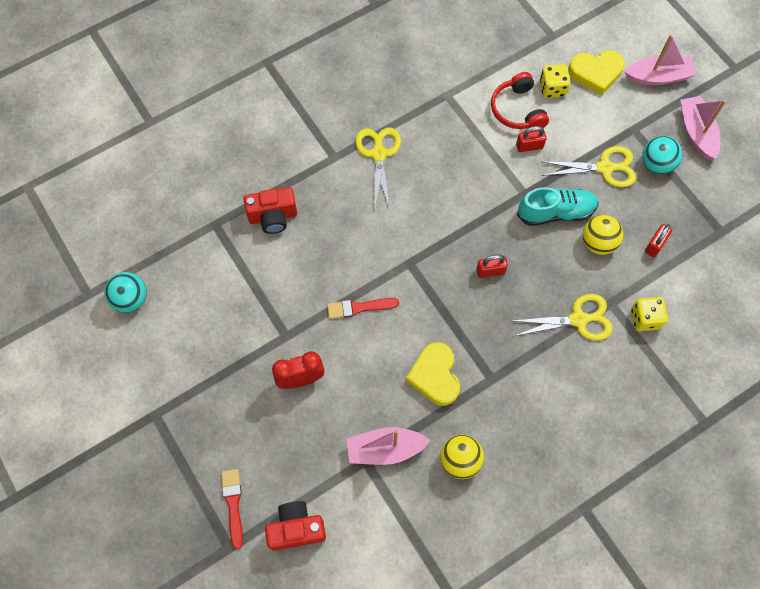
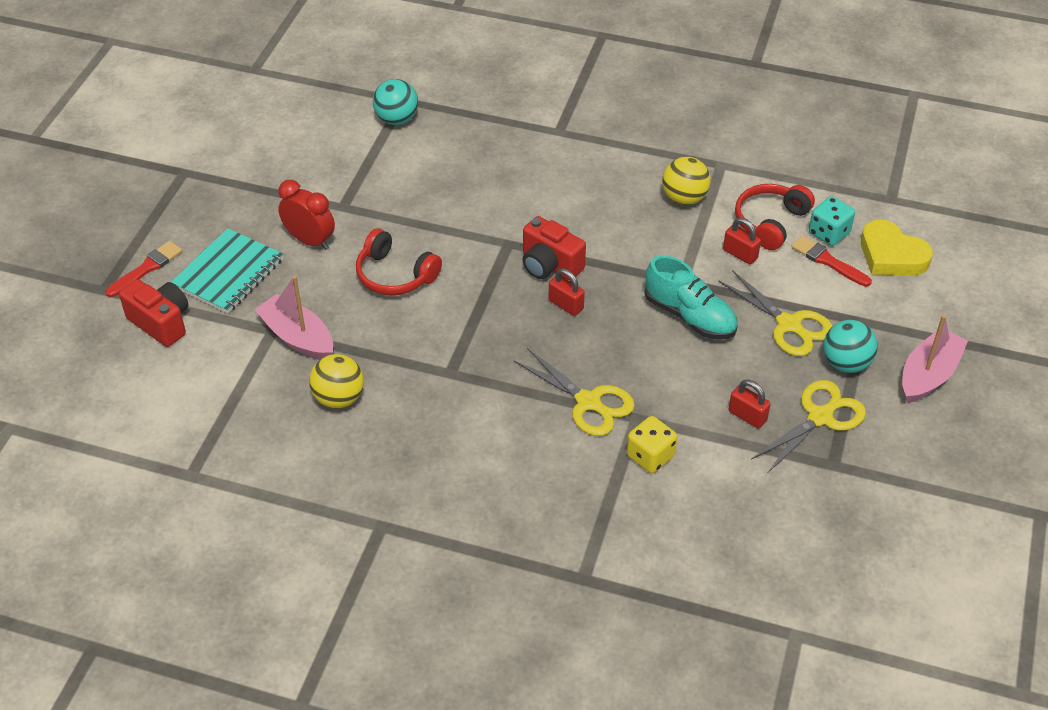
camera: 50 degrees right, 20 degrees down
(131, 299) = (276, 95): turquoise ball -> turquoise ball (396, 119)
(273, 217) = (451, 129): red camera -> red camera (549, 265)
(286, 452) = (229, 273): none -> turquoise notebook
(359, 307) = (423, 236): red brush -> red brush (828, 261)
(378, 154) = (598, 157): yellow scissors -> yellow scissors (820, 417)
(379, 350) = (395, 275): none -> red headphones
(435, 376) = (409, 329): yellow heart -> none
(552, 88) = (829, 233): yellow dice -> turquoise dice
(598, 243) = (694, 368): yellow ball -> yellow ball (684, 198)
(655, 245) = (747, 416): red padlock -> red padlock turned 45 degrees clockwise
(658, 77) = (954, 305): pink boat -> none

